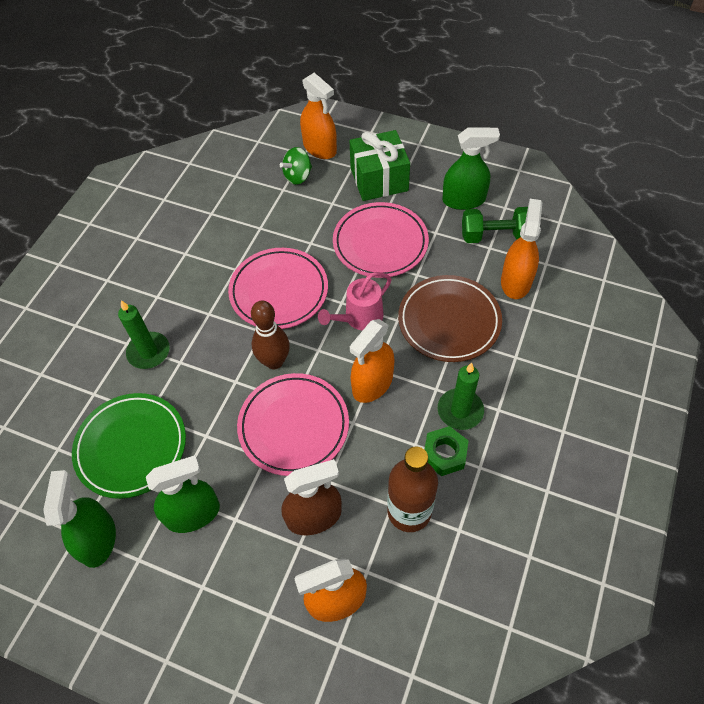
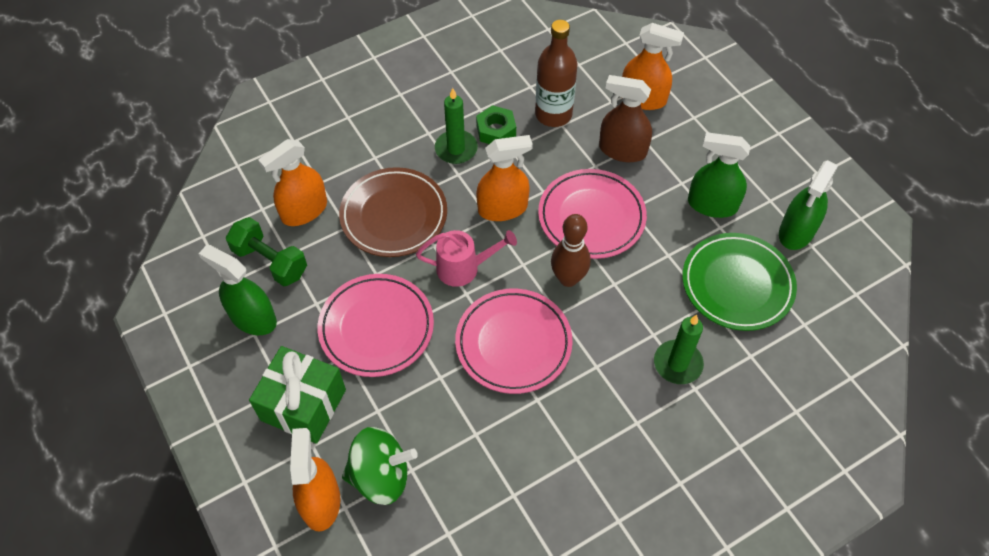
camera: 145 degrees left, 0 degrees up
(298, 176) = (381, 476): green spinning top -> green spinning top, size x1.52

